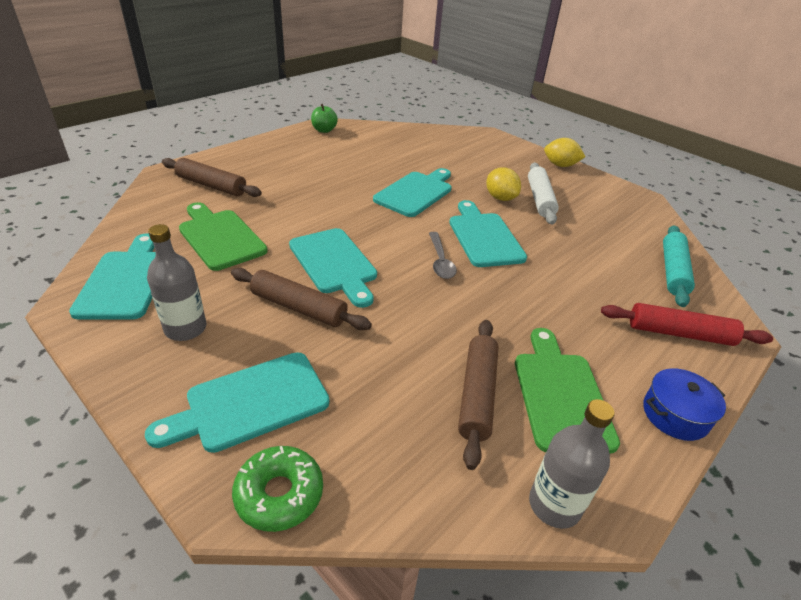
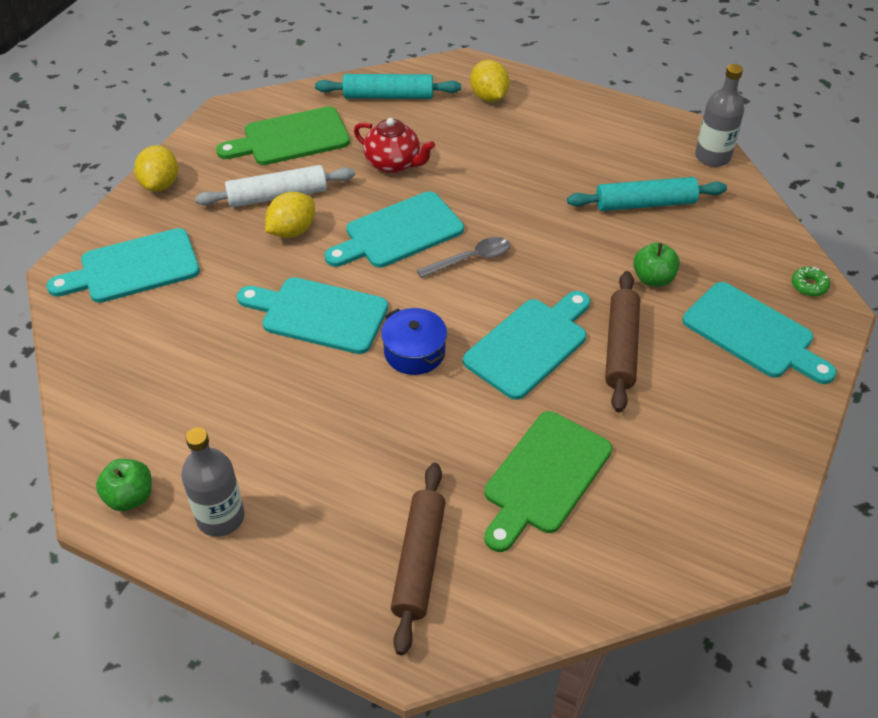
camera: 105 degrees left, 10 degrees up
(125, 281) = (682, 522): turquoise cutting board -> turquoise cutting board (133, 268)
(185, 328) = (710, 423): grey bottle -> grey bottle (220, 517)
(279, 494) = (809, 285): green donut -> green donut, size x0.56
(365, 358) = (653, 279): none -> green apple
(477, 395) = (645, 204): brown rolling pin -> turquoise rolling pin
(560, 395) = (612, 159): green cutting board -> green cutting board (291, 138)
(571, 253) = (393, 164): none -> red teapot
(675, 415) = (591, 104): blue pot -> blue pot (414, 352)
(679, 333) = (489, 97): red rolling pin -> yellow lemon

